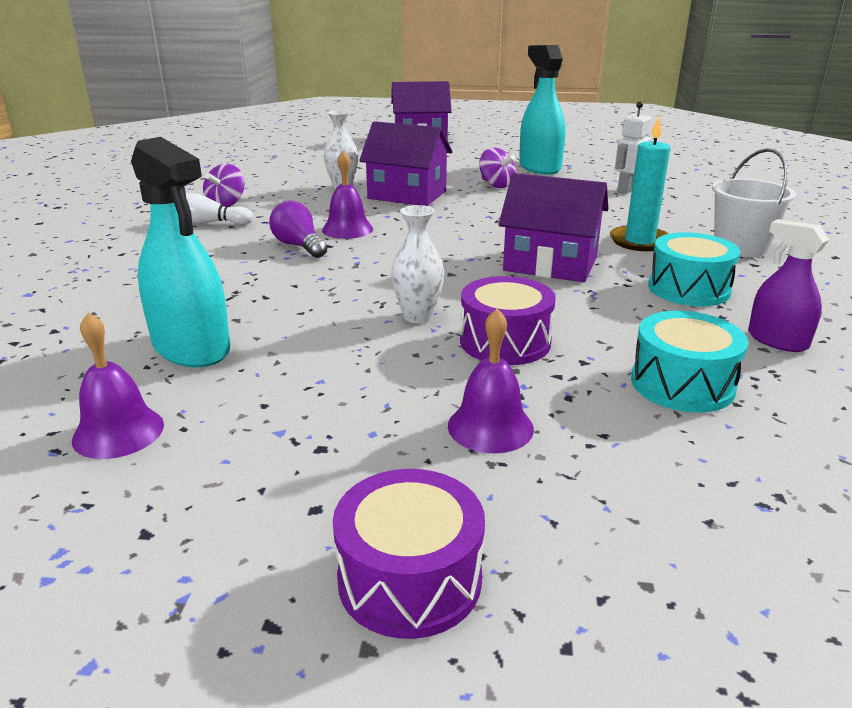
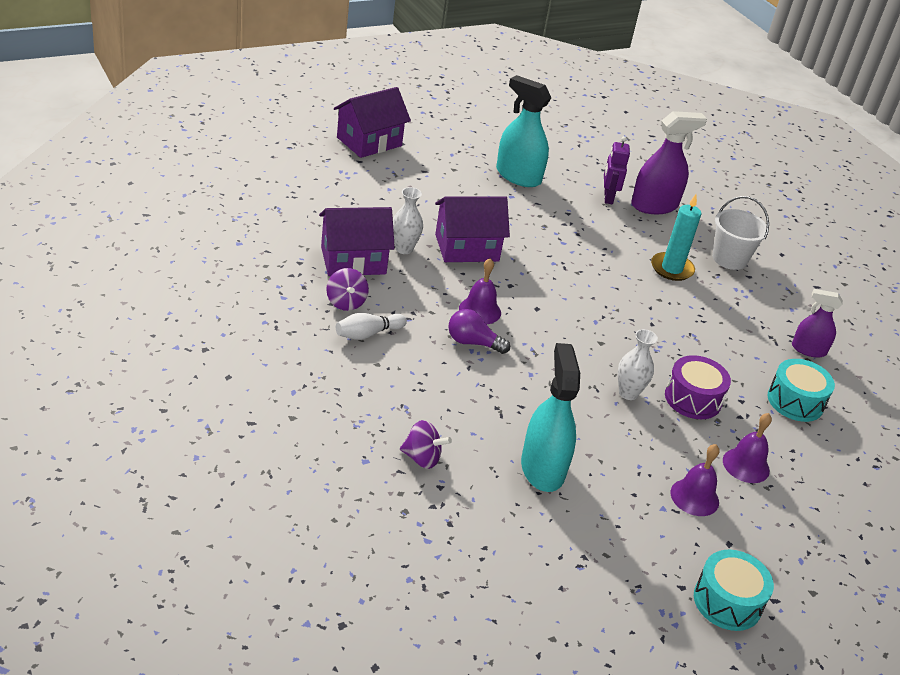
camera: 40 degrees left, 10 degrees up
(118, 432) = (592, 542): purple bell -> purple bell (694, 497)
(191, 348) = (542, 468): turquoise spray bottle -> turquoise spray bottle turned 105 degrees counterclockwise
(409, 579) = (797, 559): purple drum -> none
(496, 185) = (515, 214): purple spinning top -> purple spinning top (422, 458)
(550, 264) = (646, 312): purple house -> purple house (353, 260)
(627, 189) = (608, 197): white robot -> purple robot
(682, 201) = (654, 205): none -> purple spray bottle
(688, 289) = (737, 315): turquoise drum -> turquoise drum (727, 601)

